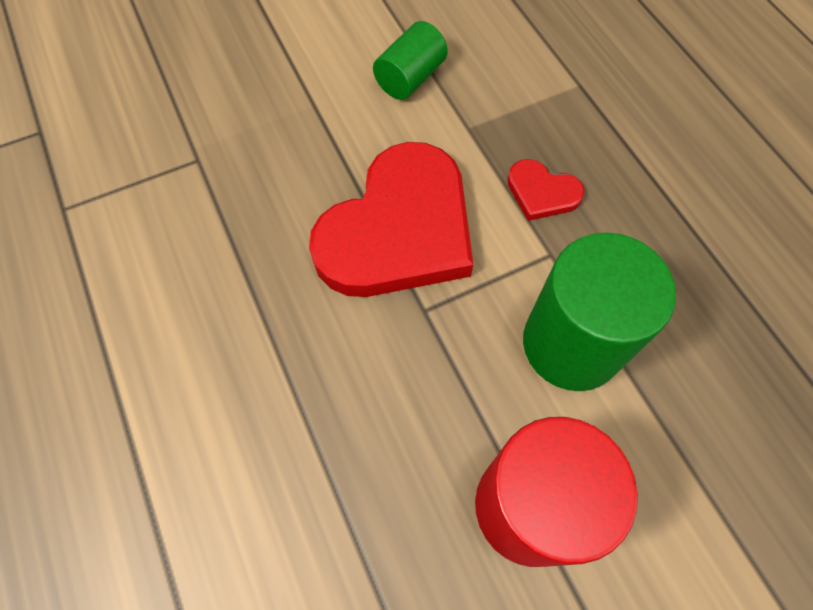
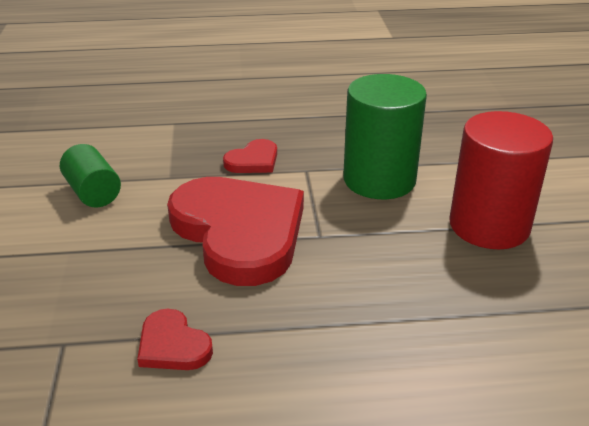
camera: 70 degrees left, 30 degrees down
(216, 239) = (173, 345): none -> red heart

